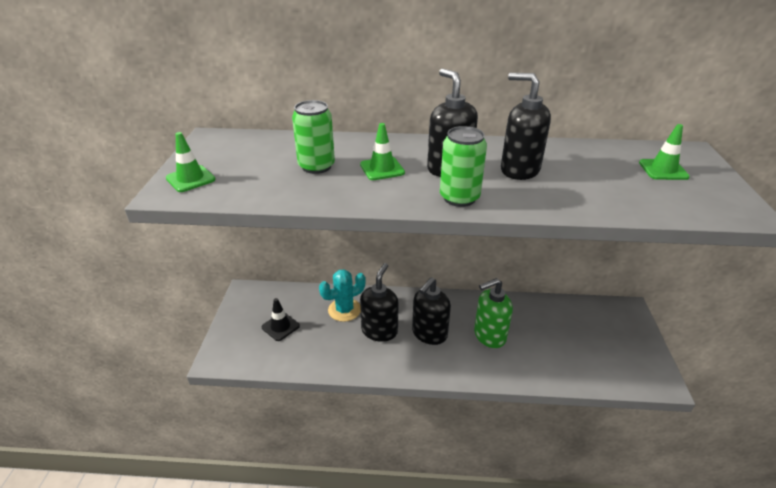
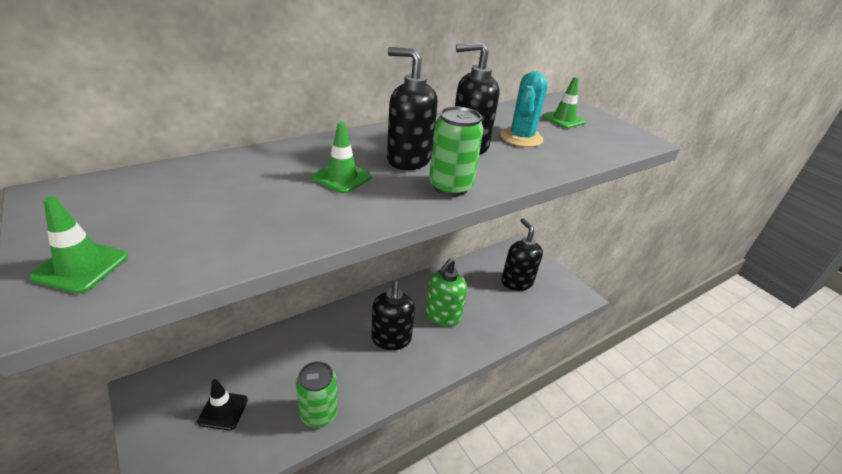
camera: 40 degrees left, 0 degrees up
(316, 166) = (261, 195): green can -> green can (319, 414)
(344, 310) = (287, 354): turquoise cactus -> turquoise cactus (521, 138)
(379, 331) = (341, 359): black soap dispenser -> black soap dispenser (516, 282)

